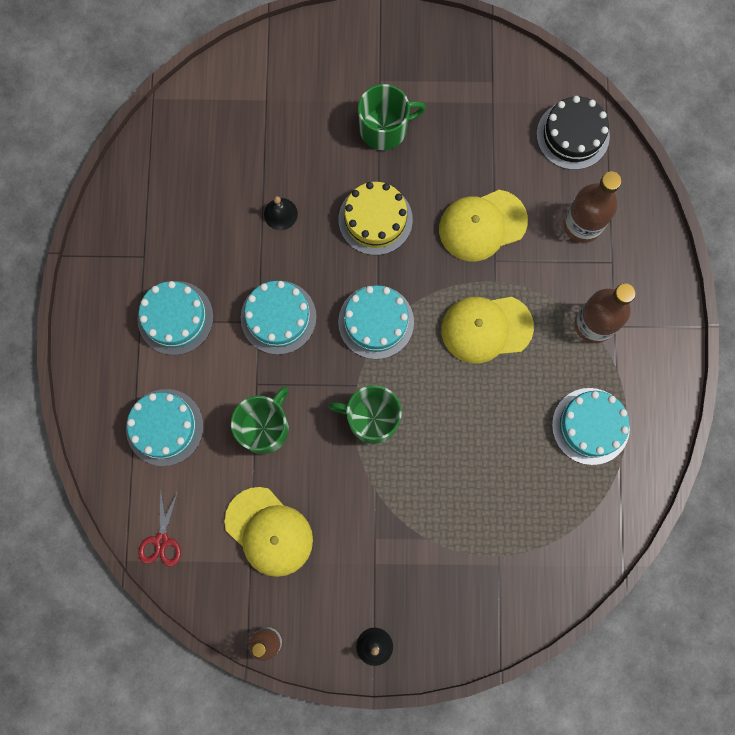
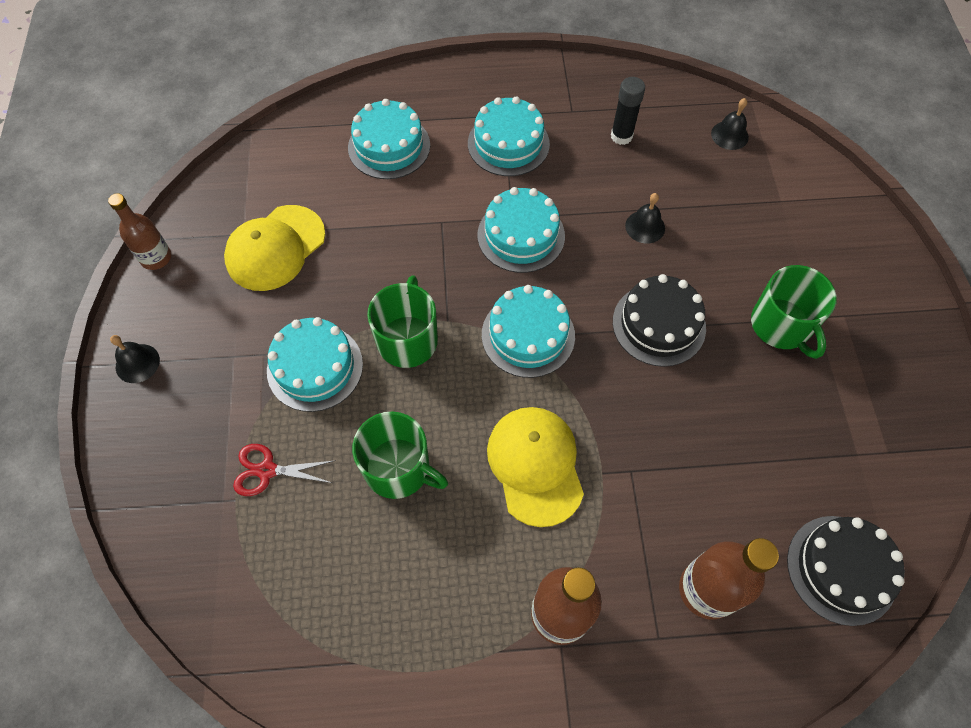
camera: 85 degrees right, 15 degrees down
(161, 541) = (269, 155): red scissors -> red scissors (266, 470)
(179, 217) = (621, 136): none -> black glue stick
(190, 125) = (729, 135): none -> black bell
(265, 427) = (392, 234): green mug -> green mug (399, 468)
(375, 219) = (659, 324): yellow cake -> black cake
(482, 225) = (677, 451): yellow cap -> none
(590, 426) = (410, 616): turquoise cake -> turquoise cake (315, 367)

